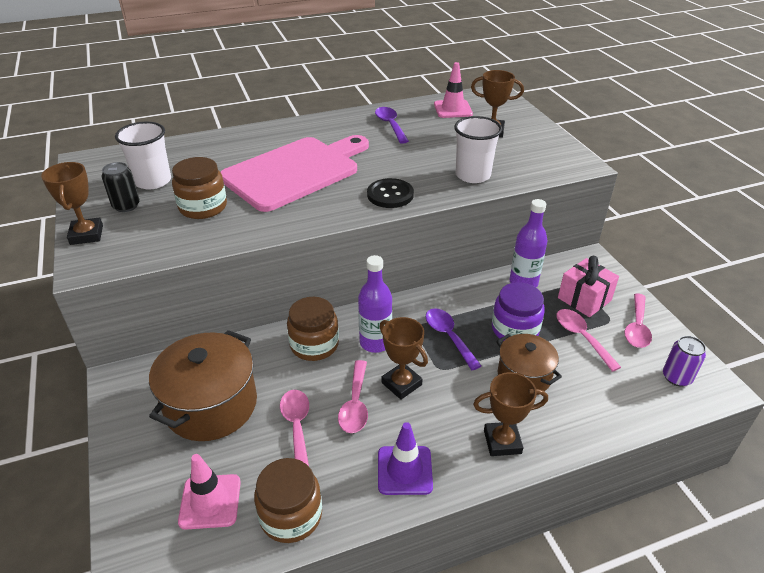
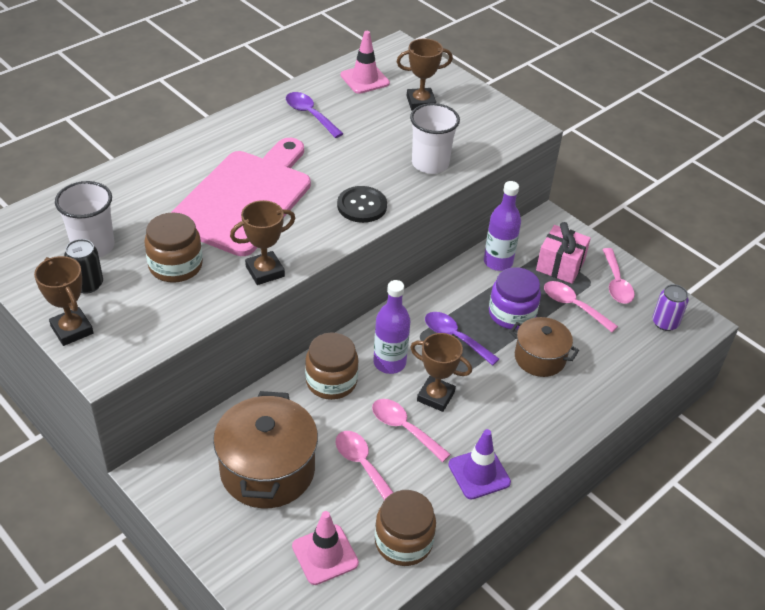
camera: 25 degrees left, 5 degrees up
(355, 404) = (404, 428): pink spoon -> pink spoon turned 150 degrees clockwise
(502, 442) = (548, 423): brown trophy -> brown trophy (265, 271)

